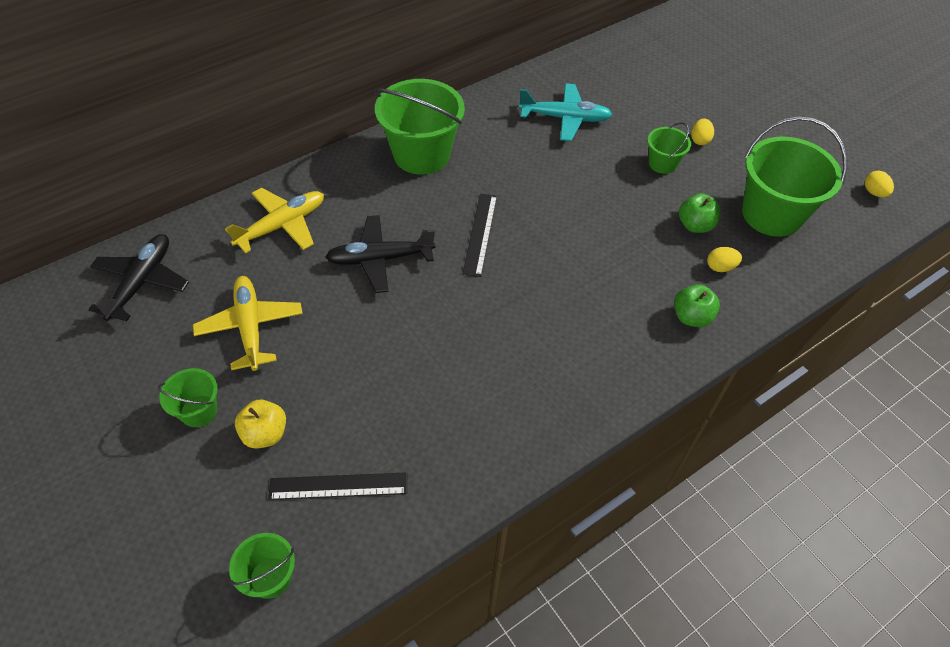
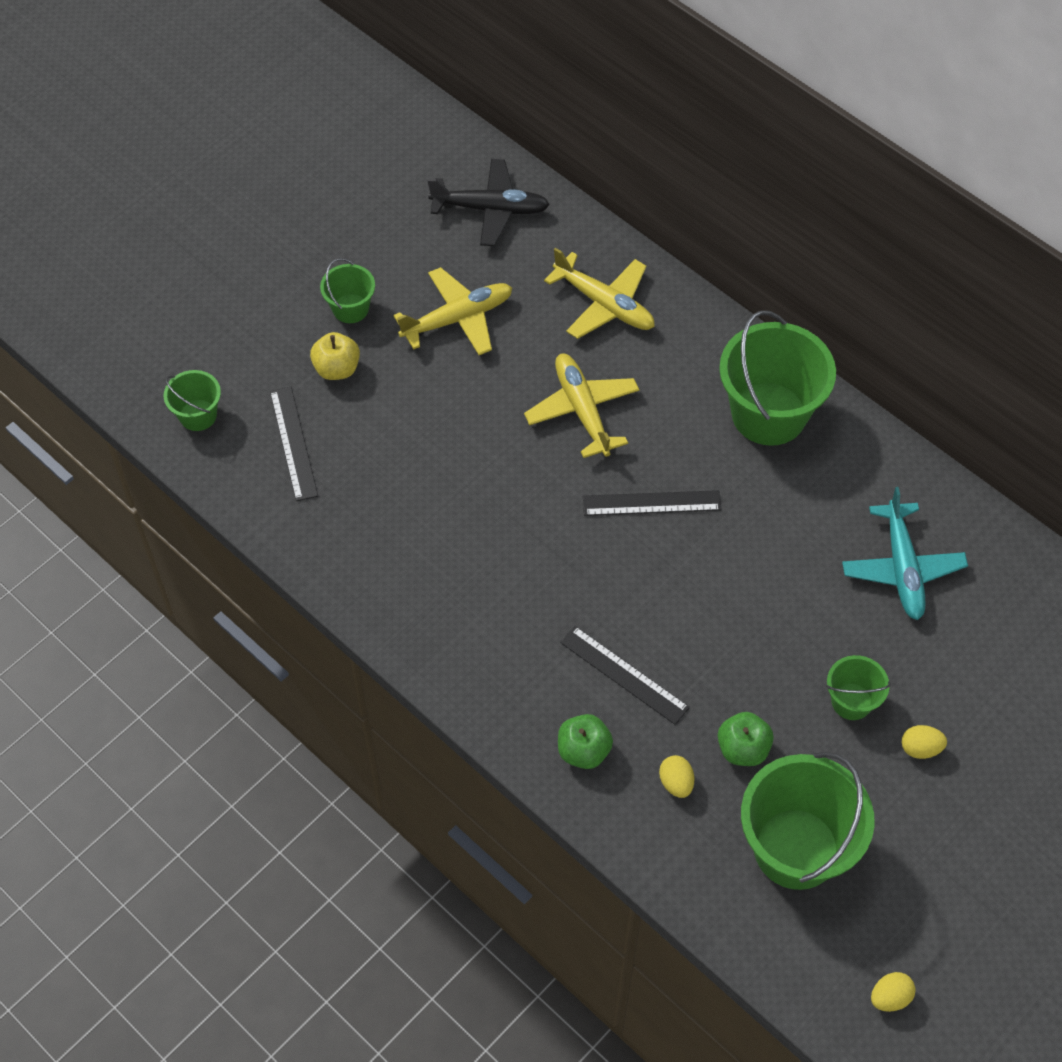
camera: 80 degrees right, 5 degrees up
(380, 259) = (582, 410): black plane -> yellow plane
(628, 279) = (624, 674): none -> black ruler

